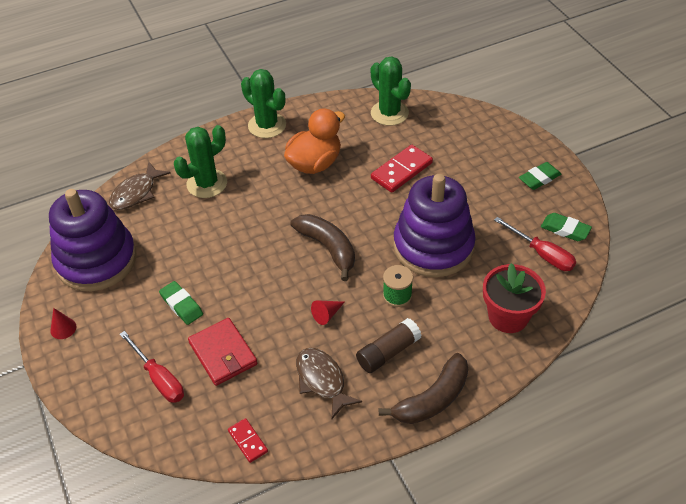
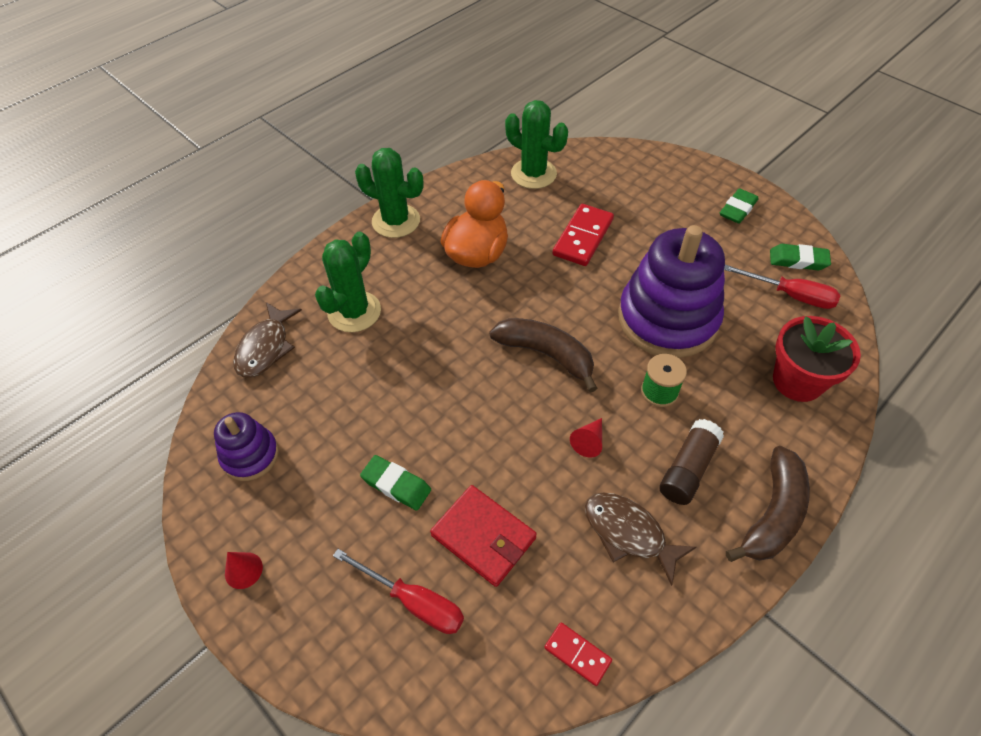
camera: 20 degrees left, 5 degrees up
(96, 260) = (250, 455): purple stacking toy -> purple stacking toy, size x0.51

